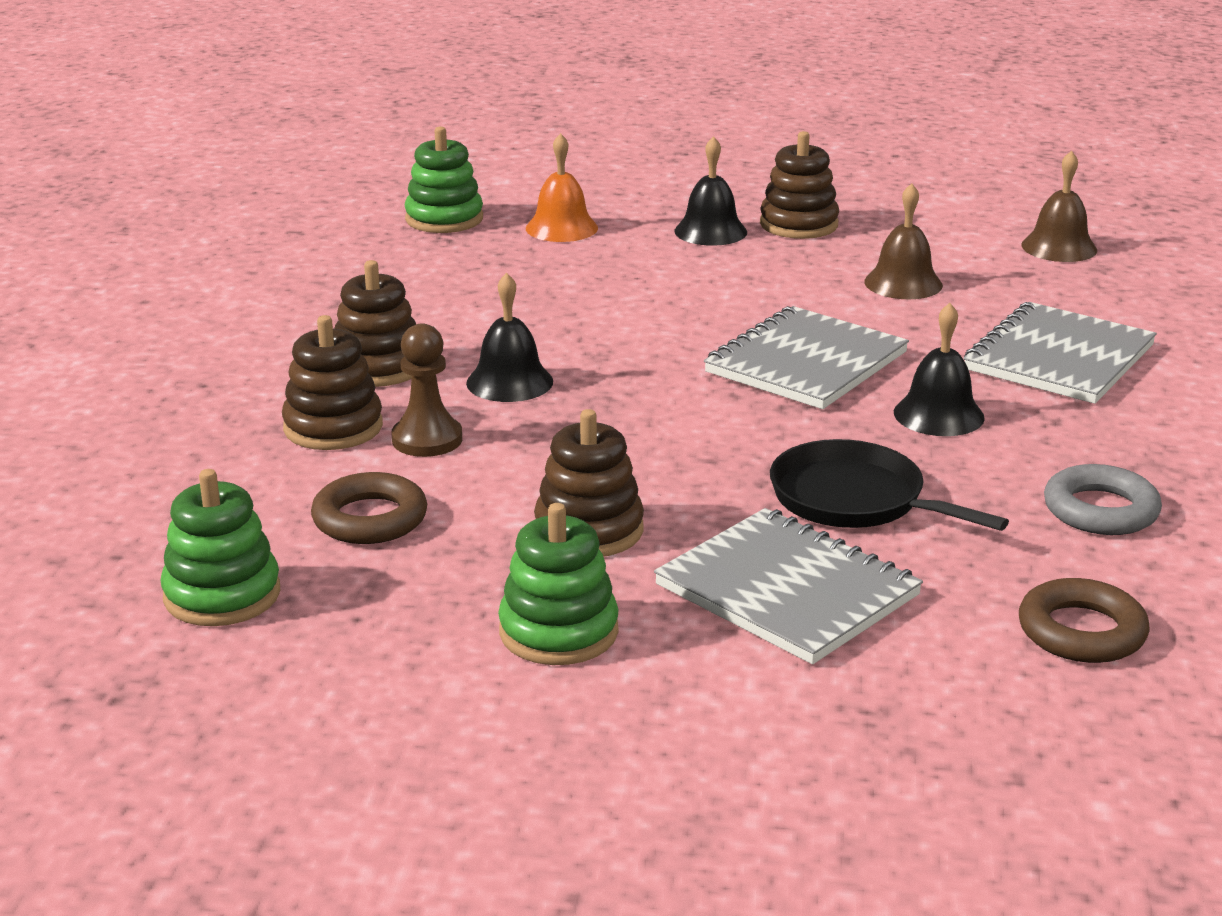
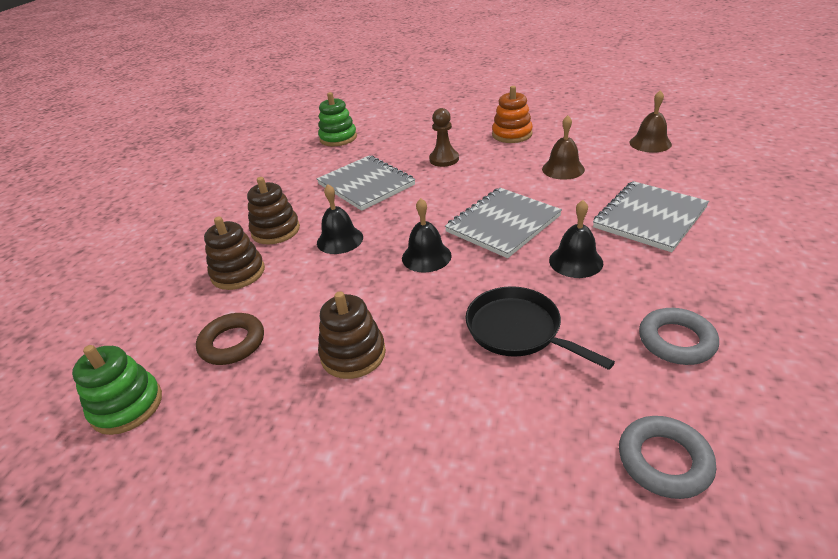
camera: 10 degrees right, 10 degrees up
(427, 439) = (284, 281): brown pawn -> brown pawn (444, 159)
(558, 632) = (311, 447): green stacking toy -> none
(561, 228) = (393, 141): orange bell -> none
(710, 231) = (466, 140): black bell -> black bell (426, 256)
(787, 590) = (464, 412): grey notebook -> grey notebook (366, 184)
(798, 224) = (512, 134): brown stacking toy -> orange stacking toy
(1081, 631) = (664, 461): brown ring -> grey ring

